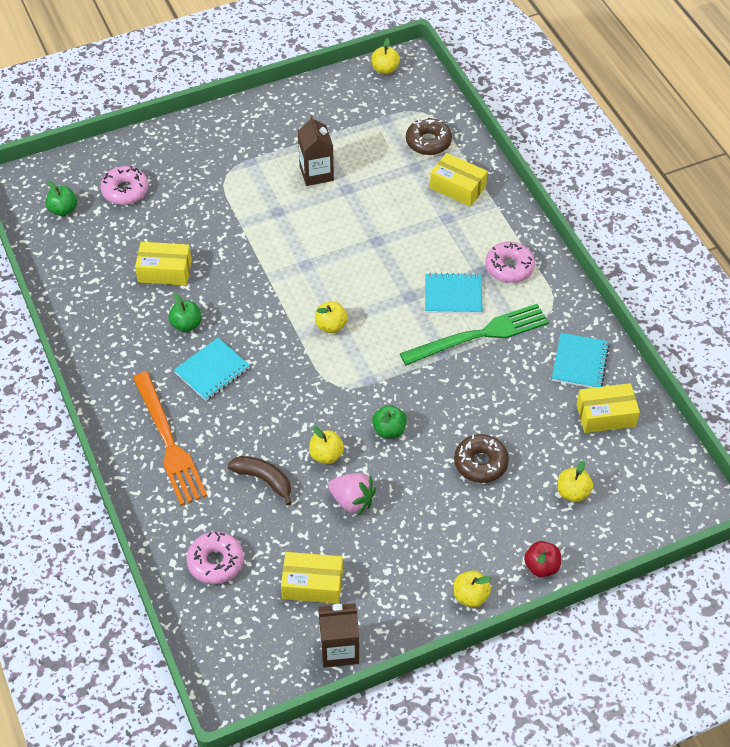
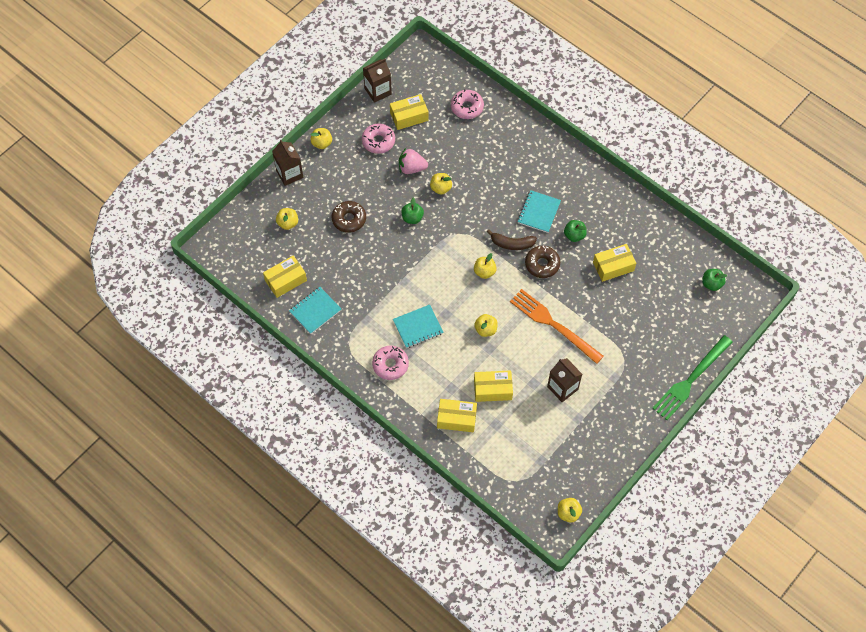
camera: 155 degrees right, 10 degrees up
(125, 191) = (682, 316): pink donut -> pink donut (378, 141)
(168, 442) = (535, 159): orange fork -> orange fork (553, 324)
(264, 480) = (468, 160): brown banana -> brown banana (512, 244)
(369, 262) = (485, 329): none -> yellow apple
(398, 200) = (492, 389): none -> yellow box
(428, 142) = (498, 452): brown donut -> brown donut (542, 264)
(479, 335) = (387, 304): green fork -> green fork (691, 379)
(541, 566) = (289, 174): red apple -> brown carton
(580, 362) = (315, 311): turquoise notebook -> turquoise notebook turned 60 degrees clockwise

